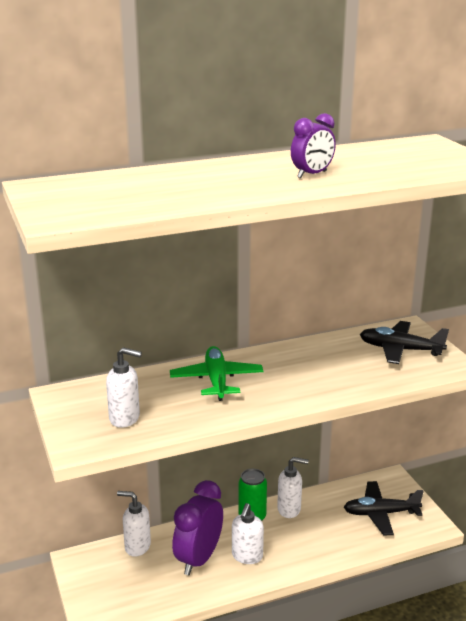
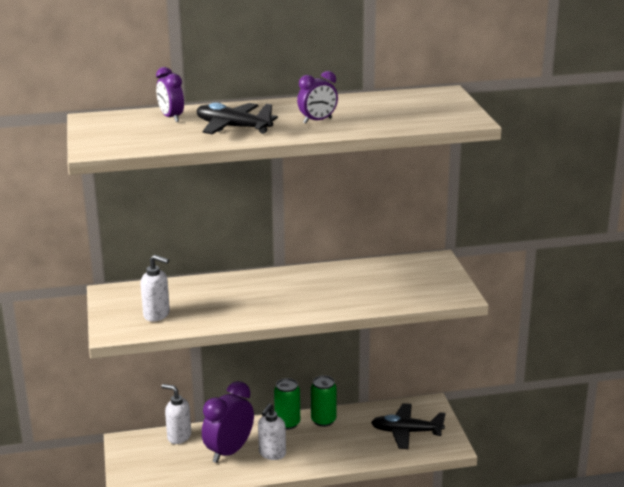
camera: 10 degrees right, 0 degrees up
(134, 179) = (171, 117): none -> purple clock
(216, 380) = (244, 291): green plane -> none
(289, 509) = (323, 420): white soap dispenser -> green can
(400, 350) = (418, 278): black plane -> black plane (233, 127)

